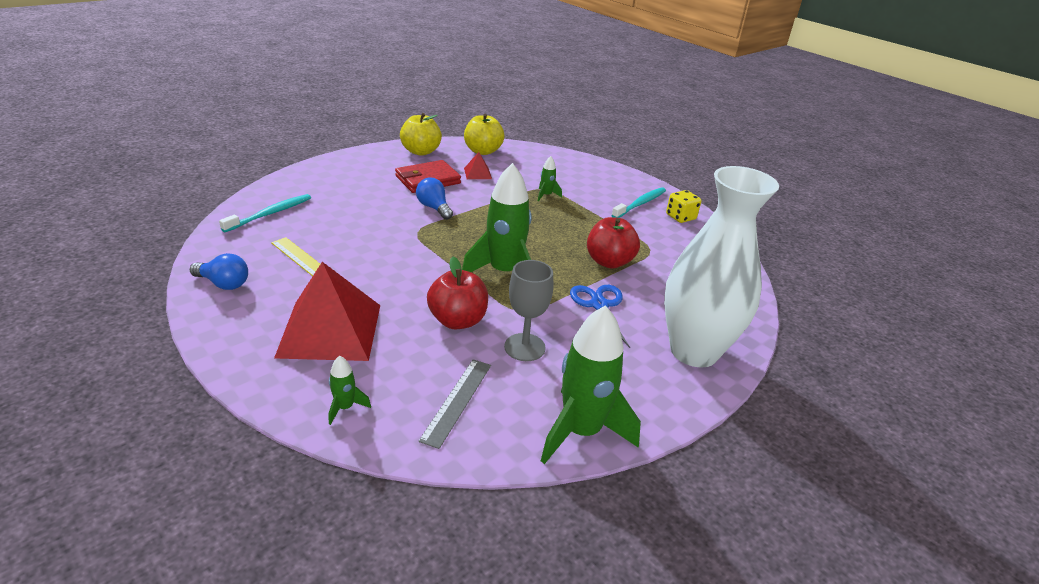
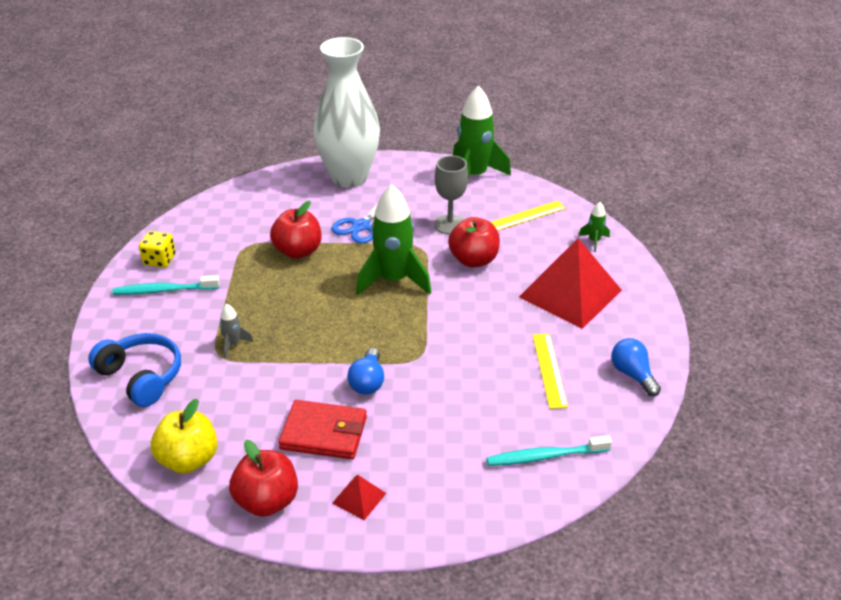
camera: 135 degrees left, 5 degrees up
(421, 151) = (267, 501): yellow apple -> red apple
(457, 401) = (525, 216): grey ruler -> yellow ruler
(477, 173) = (254, 416): red pyramid -> red pyramid (359, 498)
(546, 195) = (233, 344): green rocket -> grey rocket
(566, 167) = (141, 377): none -> blue headphones

